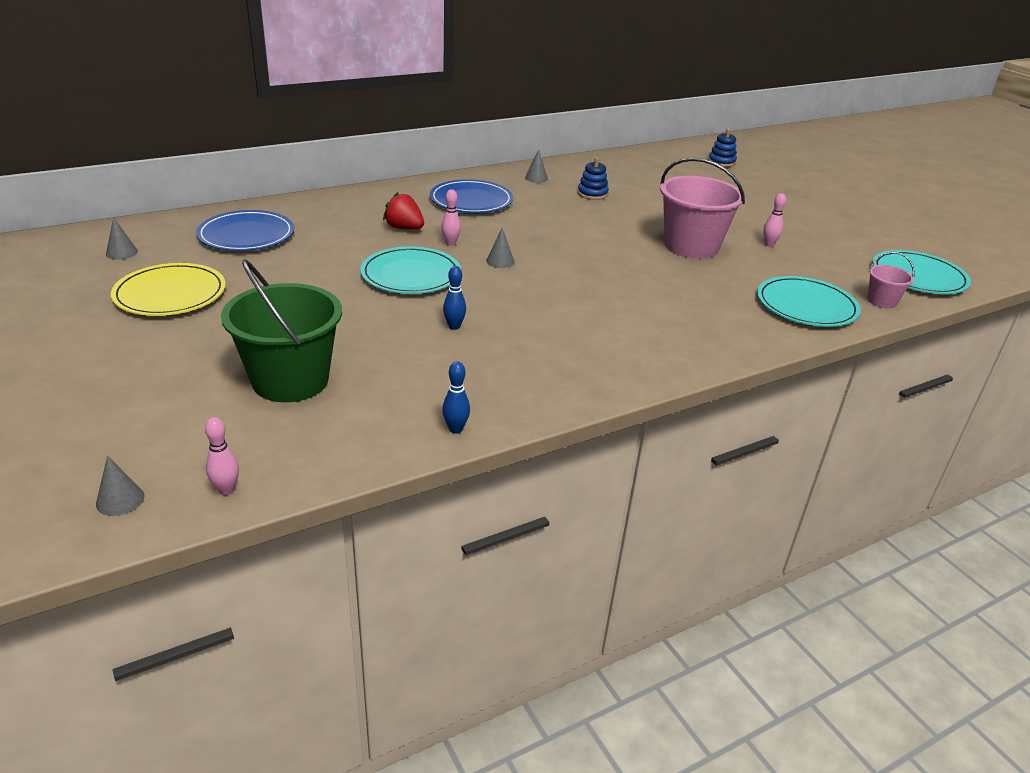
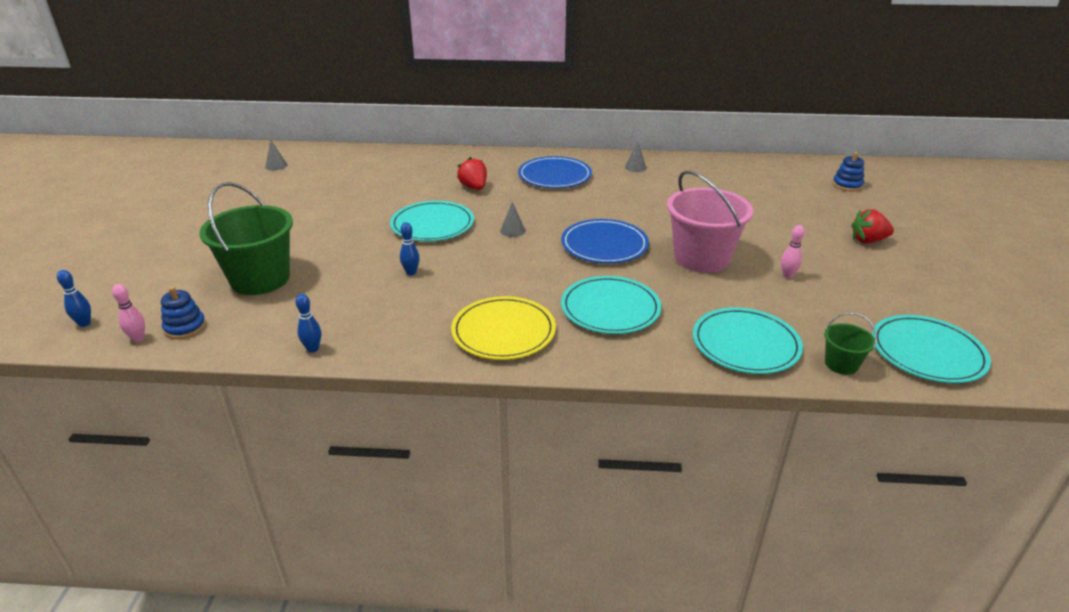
camera: 35 degrees right, 0 degrees up
(120, 500) = (84, 323): grey cone -> blue bowling pin
(170, 294) = (268, 200): yellow plate -> yellow plate (503, 331)
(246, 235) = (362, 169): blue plate -> blue plate (604, 245)
(450, 243) = (493, 207): pink bowling pin -> none
(592, 194) = (669, 190): blue stacking toy -> blue stacking toy (185, 327)
(675, 307) = (610, 308): none -> turquoise plate
(788, 203) = (868, 240): none -> red strawberry
(881, 301) = (841, 364): pink bucket -> green bucket

